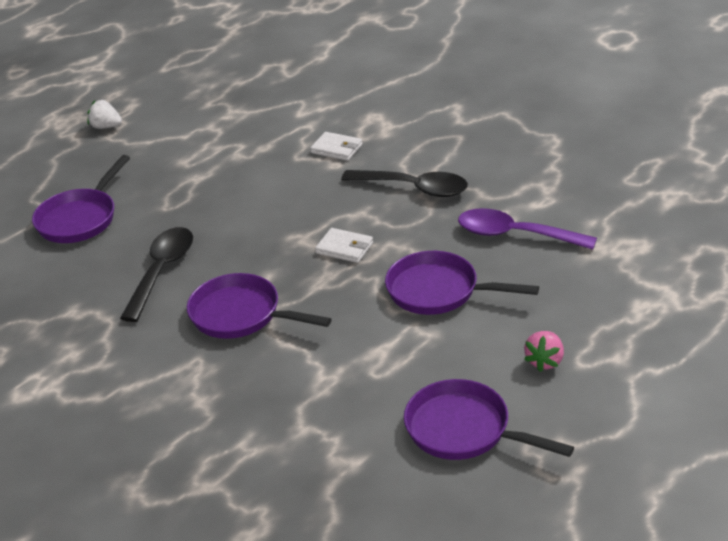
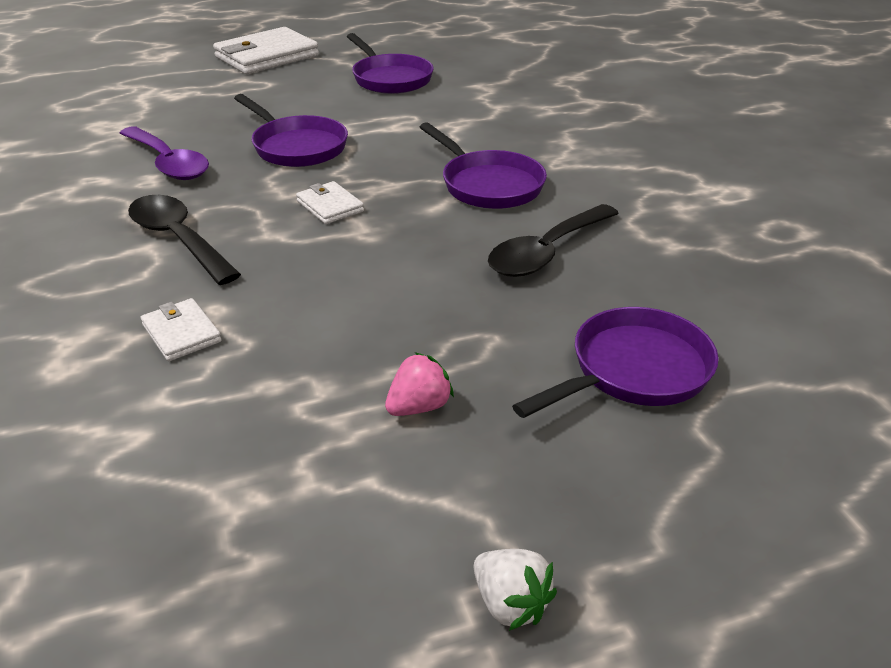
camera: 155 degrees left, 0 degrees up
(545, 361) = (289, 90): pink strawberry -> pink strawberry (419, 407)
(656, 412) = (267, 56): none -> white wallet

